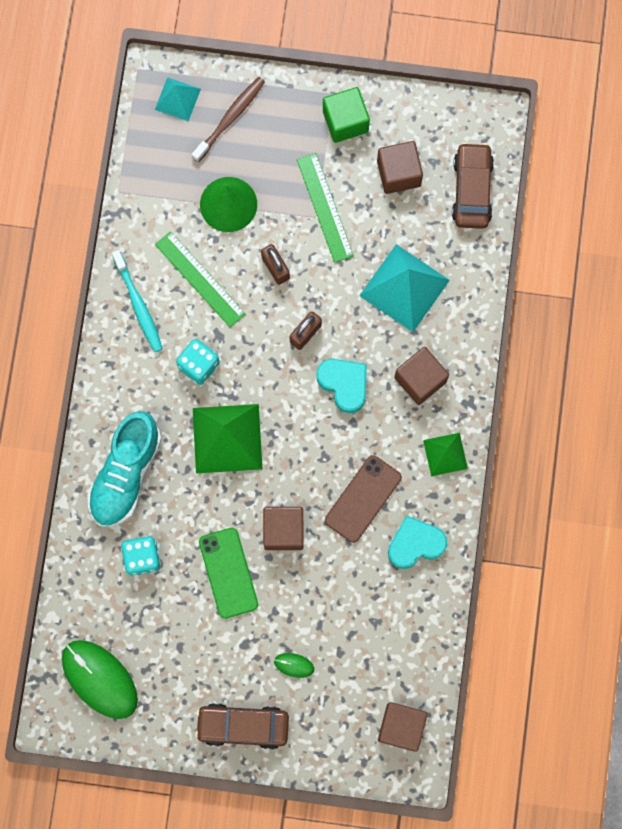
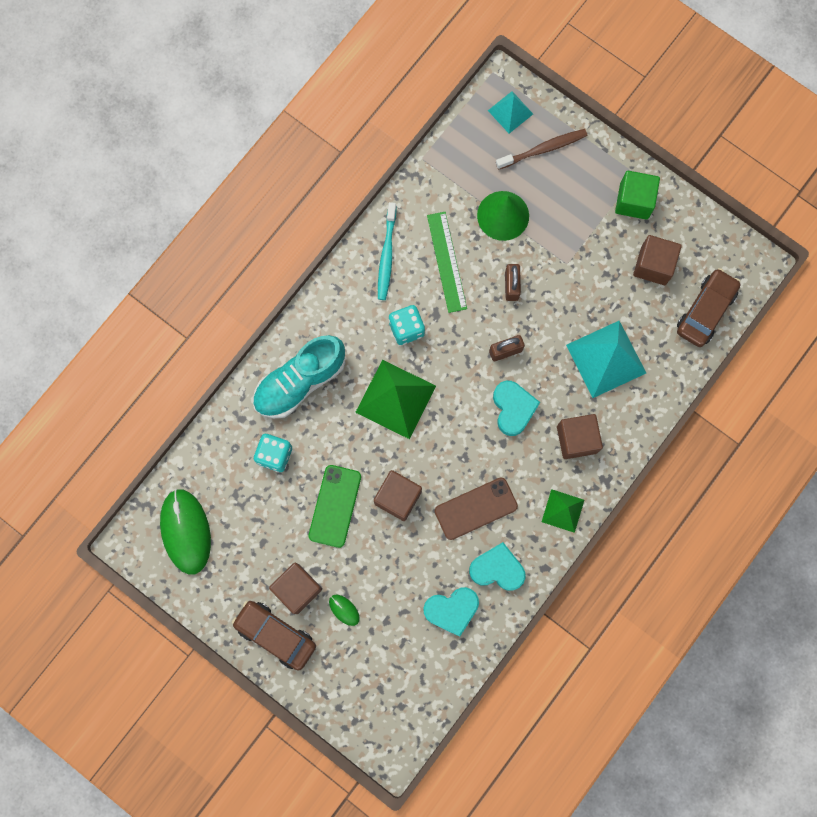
camera: 30 degrees right, 0 degrees up
(324, 207) = (578, 260): green ruler -> none
(395, 606) = (451, 610): none -> turquoise heart
(401, 727) = (401, 710): brown cube -> brown cube (297, 589)

